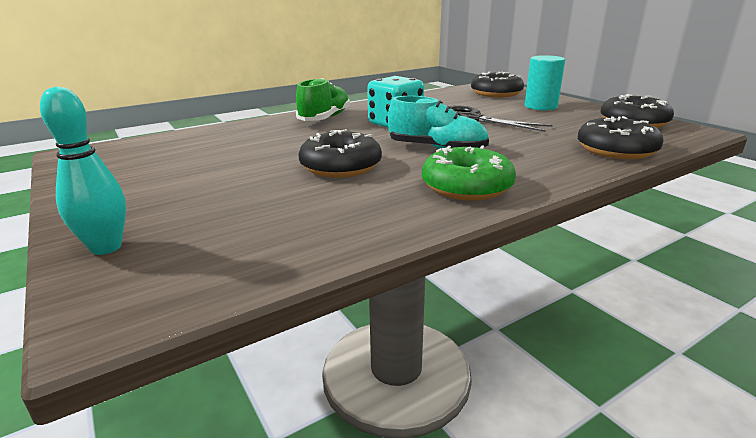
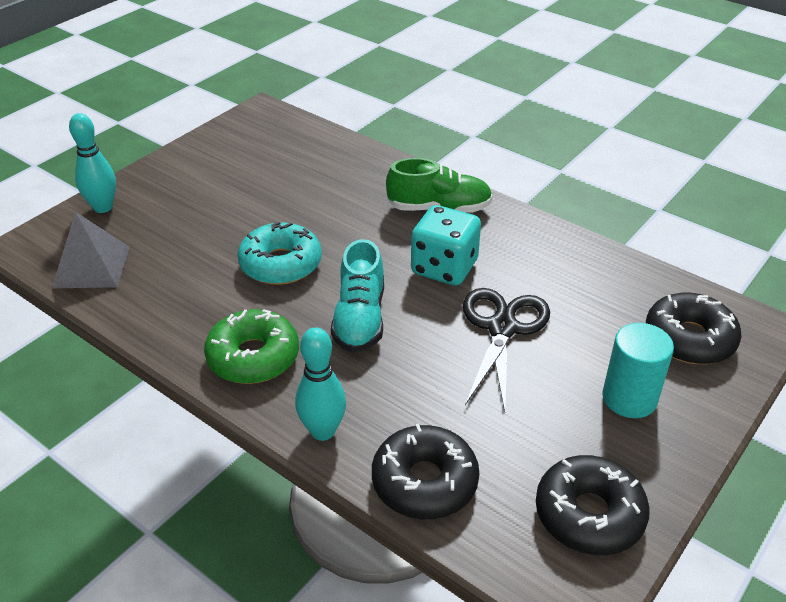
camera: 70 degrees right, 15 degrees up
(235, 262) = (91, 267): none -> grey pyramid
(341, 166) = (281, 264): black donut -> turquoise donut
(566, 171) = (323, 431): none -> turquoise bowling pin

